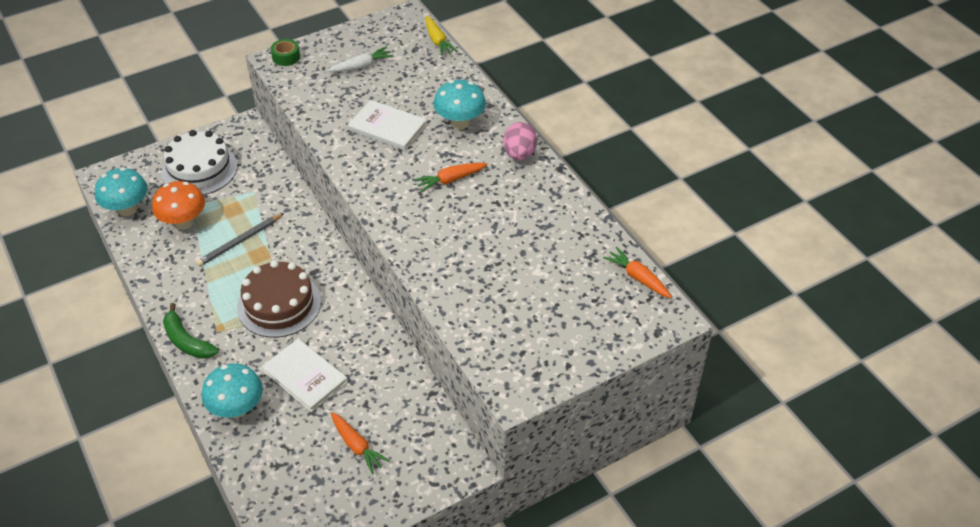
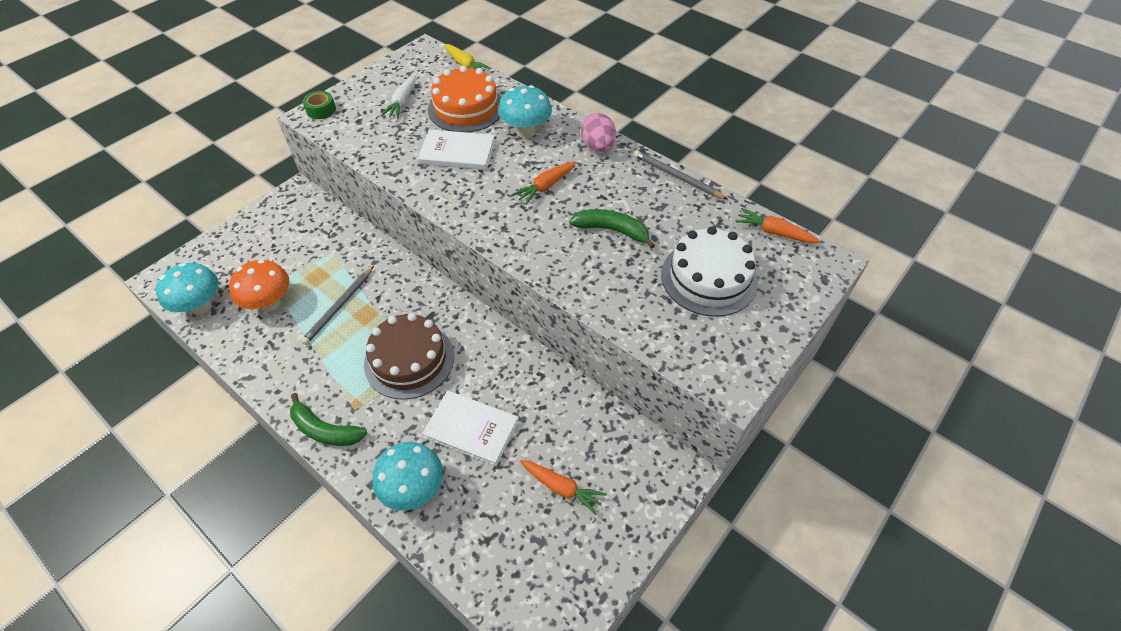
camera: 20 degrees left, 5 degrees up
(199, 169) = (265, 245): white cake -> white cake (709, 278)
(361, 66) = (402, 102): white carrot -> white carrot turned 150 degrees clockwise
(416, 86) = (466, 108): none -> orange cake
(488, 236) = (612, 230): none -> green banana
(577, 202) = (676, 177): none -> grey pencil

